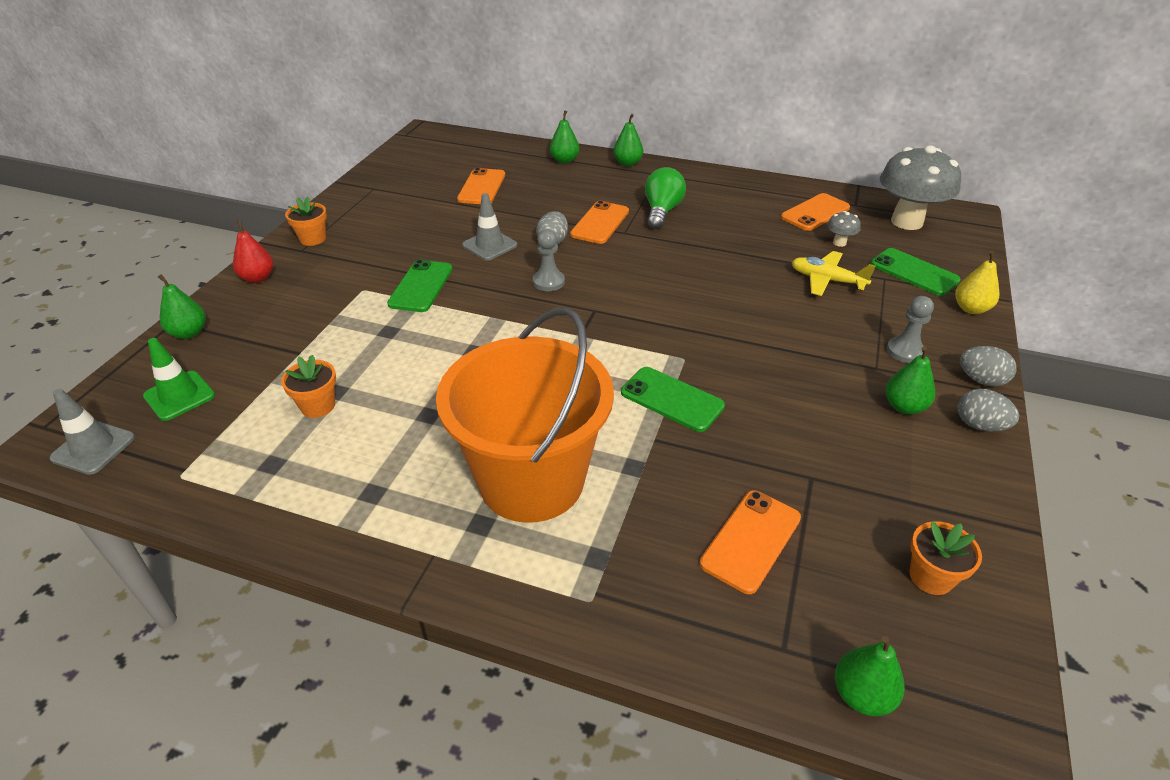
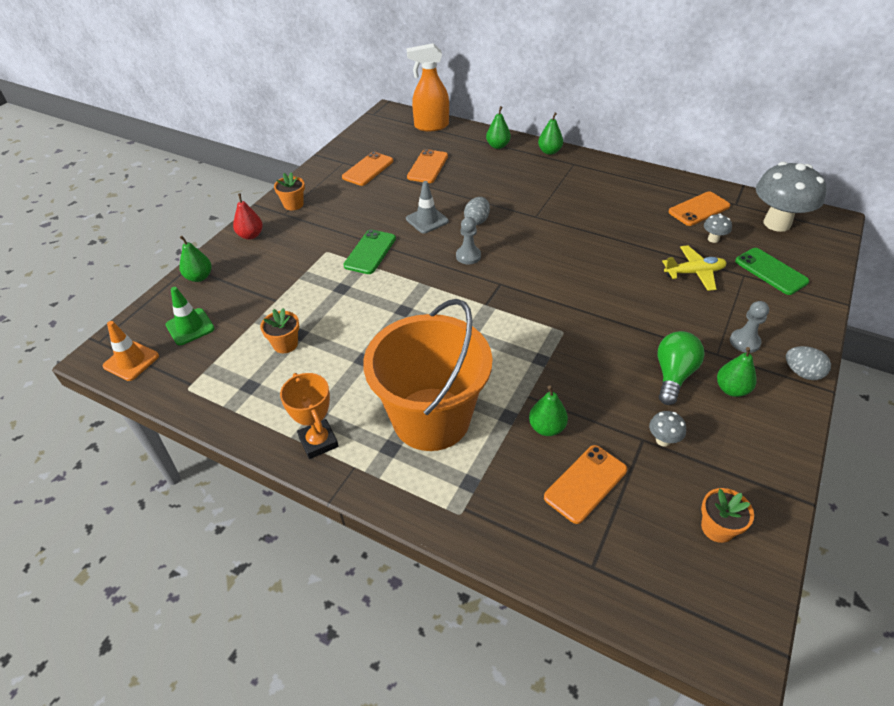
camera: 10 degrees right, 5 degrees up
(93, 448) = (131, 361): grey traffic cone -> orange traffic cone
(378, 527) = (318, 442): none -> orange trophy
(479, 144) = (431, 126): none -> orange spray bottle
(600, 223) = (517, 206): orange phone -> orange phone (368, 169)
(662, 211) = (569, 199): green light bulb -> green light bulb (673, 375)
(672, 399) = (547, 365): green phone -> none
(827, 280) = (694, 273): yellow plane -> yellow plane turned 135 degrees clockwise
(836, 475) = (663, 440): none -> grey mushroom
(862, 695) = (642, 607): green pear -> green pear (546, 427)
(971, 309) = (811, 309): yellow pear -> none
(979, 425) = (790, 411): grey egg -> none

